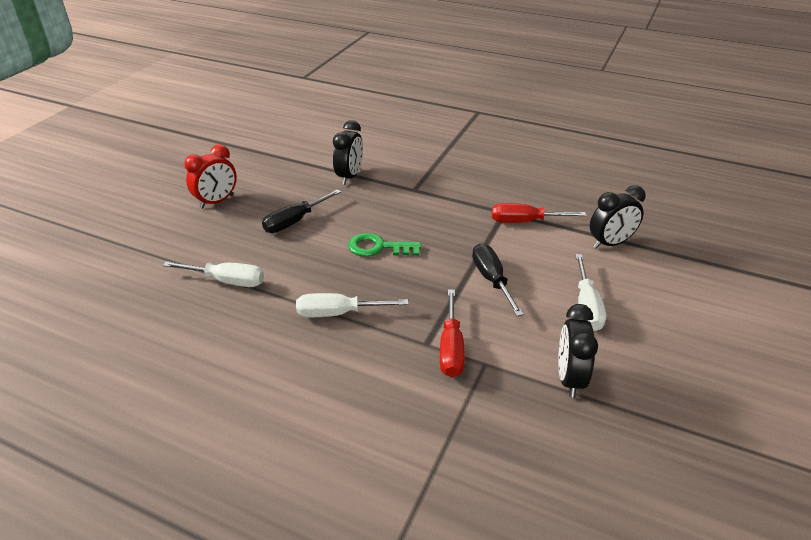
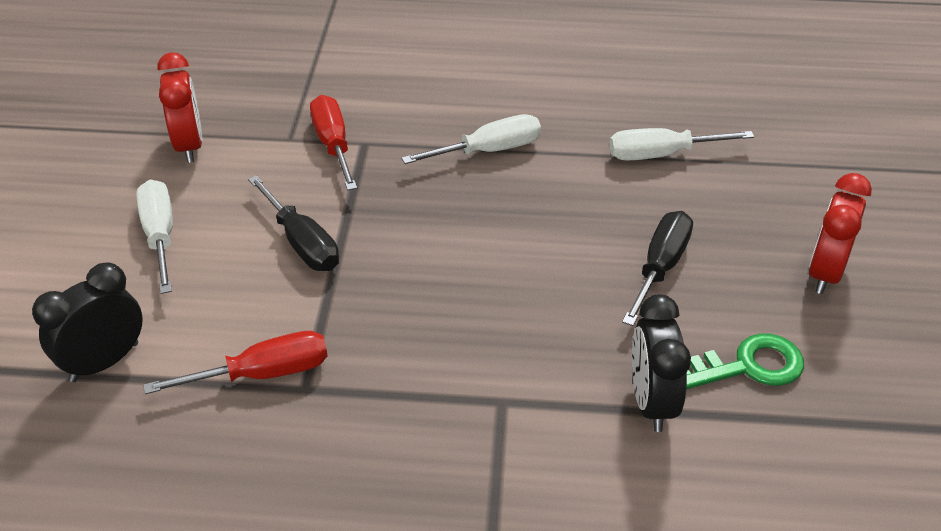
camera: 160 degrees right, 5 degrees up
(378, 247) = (494, 254): green key -> green key (748, 366)
(569, 378) = (189, 146): black clock -> red clock

